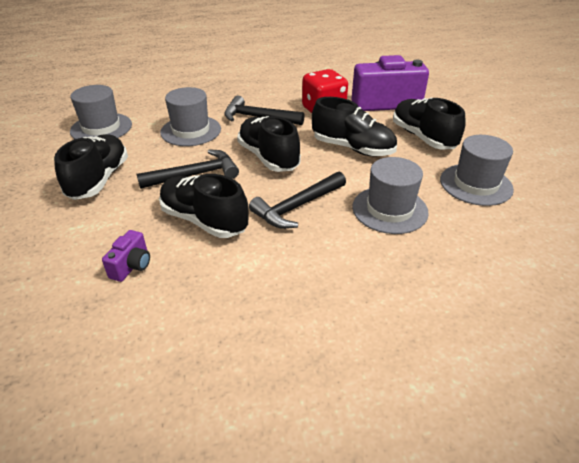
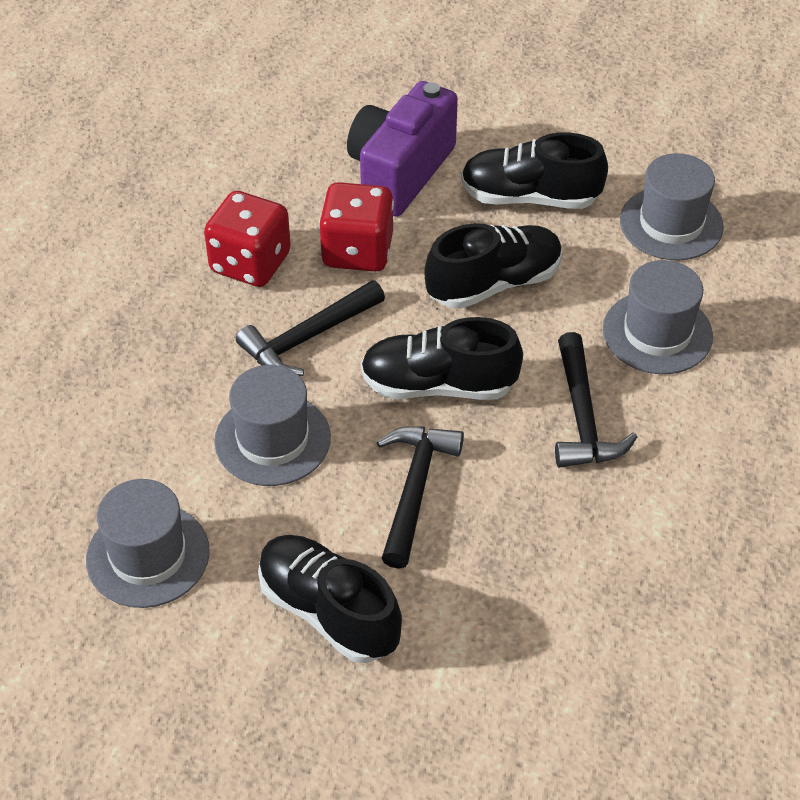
camera: 55 degrees left, 10 degrees up
(132, 266) = (578, 640): purple camera -> none
(204, 220) = (537, 526): black shoe -> none
(284, 92) = (250, 263): none -> red dice

